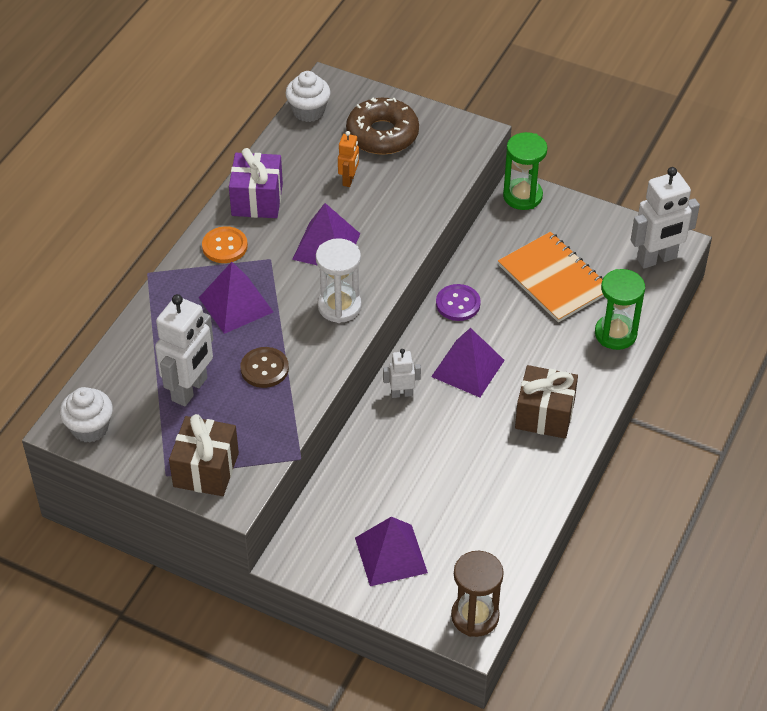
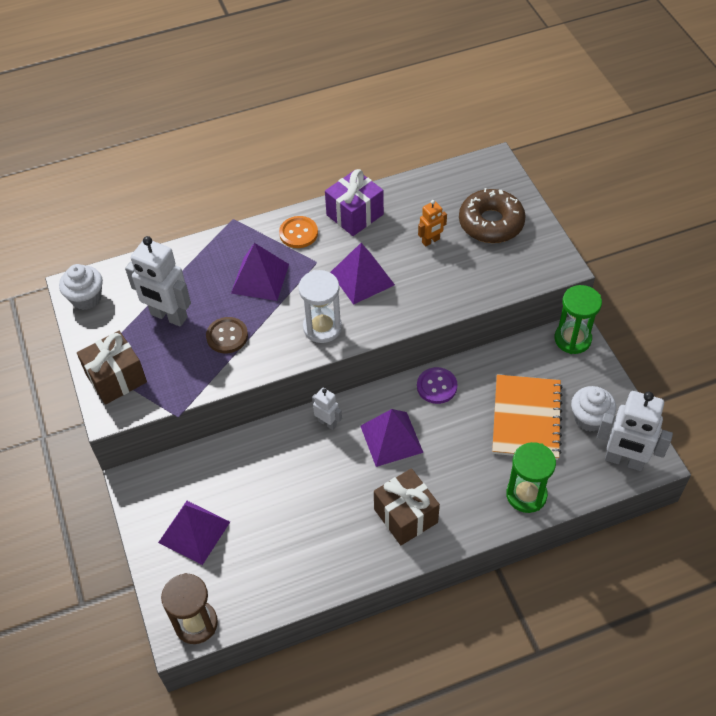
camera: 45 degrees right, 5 degrees up
(190, 389) = (168, 316): white robot -> white robot turned 45 degrees clockwise
(308, 111) = (459, 174): white cupcake -> white cupcake (589, 418)

